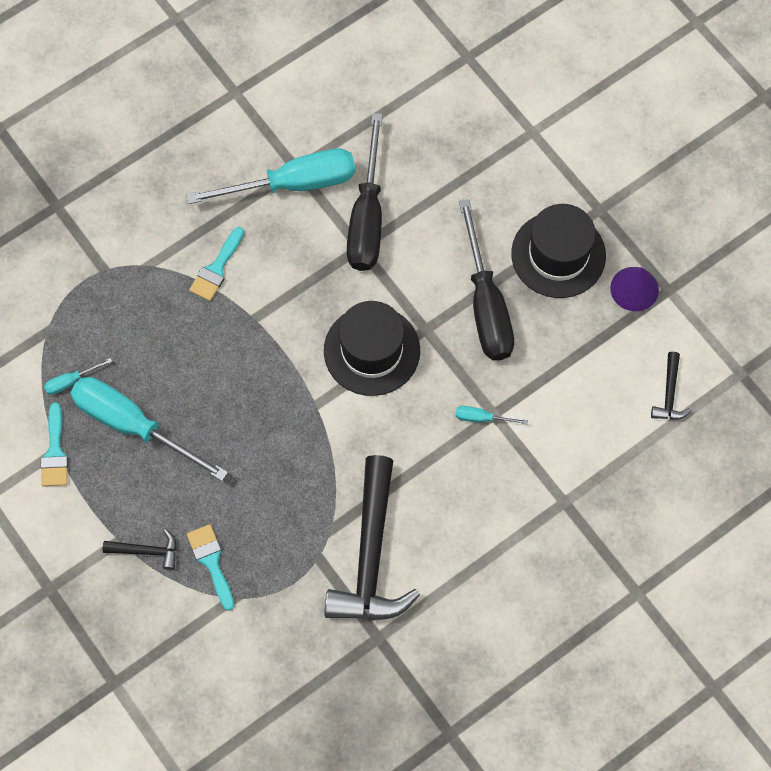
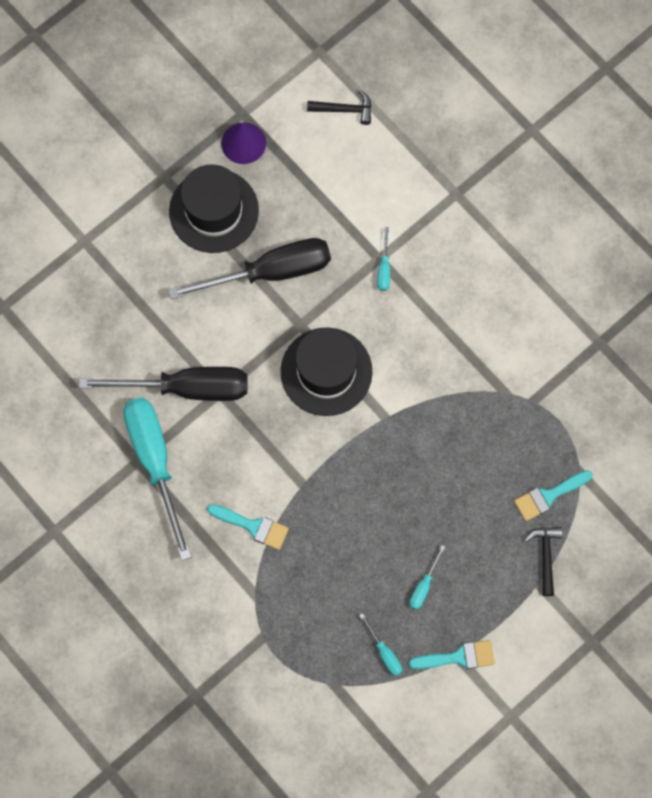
camera: 95 degrees left, 5 degrees up
(133, 425) = (424, 586): turquoise screwdriver -> turquoise screwdriver, size x0.41
(371, 556) = (526, 355): black hammer -> none

